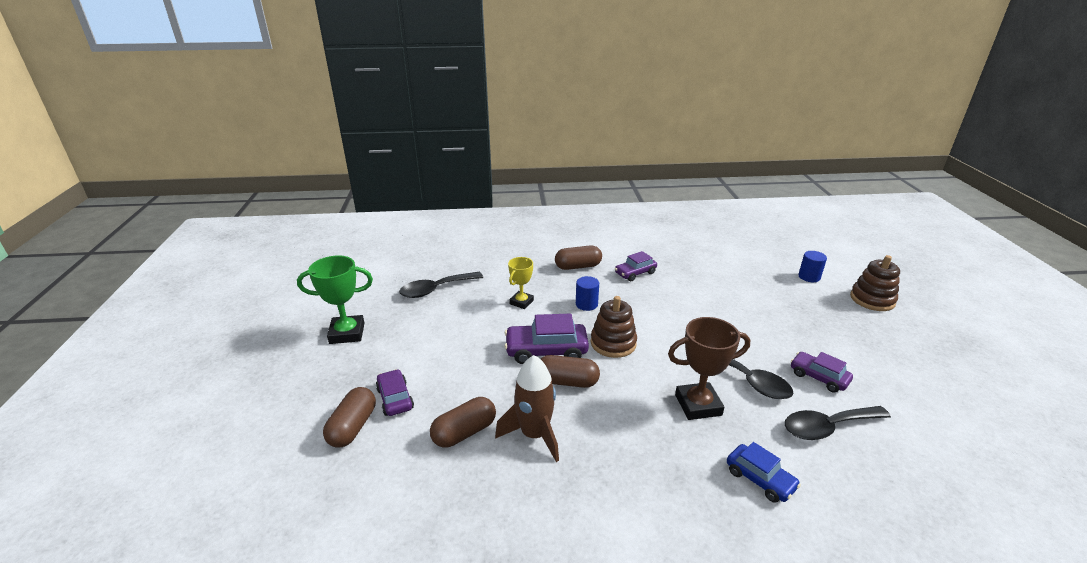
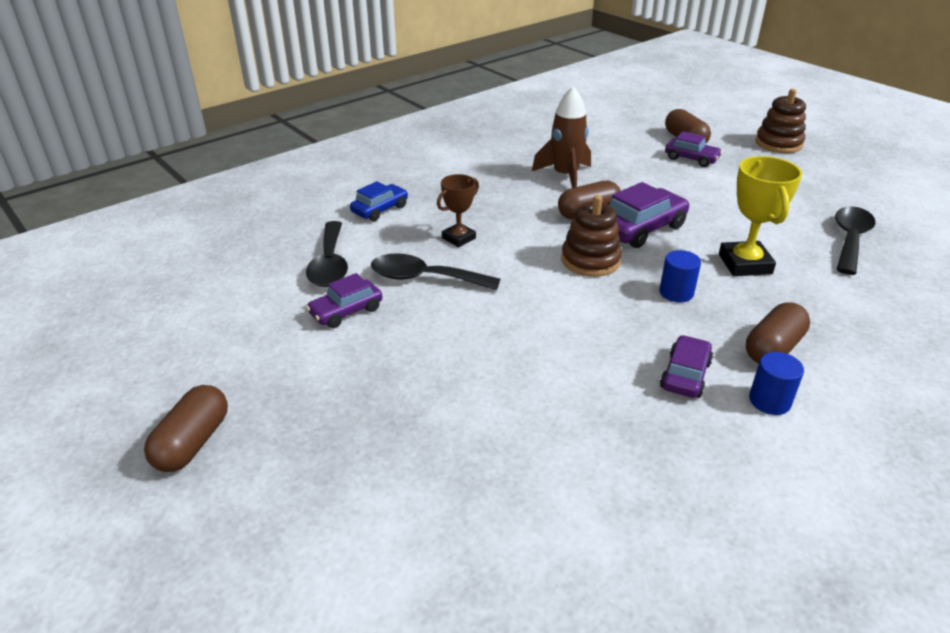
camera: 145 degrees right, 5 degrees up
(347, 333) = (820, 176): green trophy -> none
(464, 432) = (613, 161): brown capsule -> brown capsule (193, 442)
(521, 302) = (745, 264): yellow trophy -> yellow trophy, size x1.58
(698, 405) = (458, 238): brown trophy -> brown trophy, size x0.63
(760, 479) = (380, 209): blue car -> blue car turned 120 degrees clockwise
(809, 277) = (398, 520): blue cylinder -> blue cylinder (769, 401)
(818, 377) = (346, 311): purple car -> purple car turned 135 degrees clockwise
(827, 427) = (330, 264): black spoon -> black spoon turned 135 degrees clockwise
(872, 299) = (267, 505): brown stacking toy -> brown stacking toy (778, 143)

